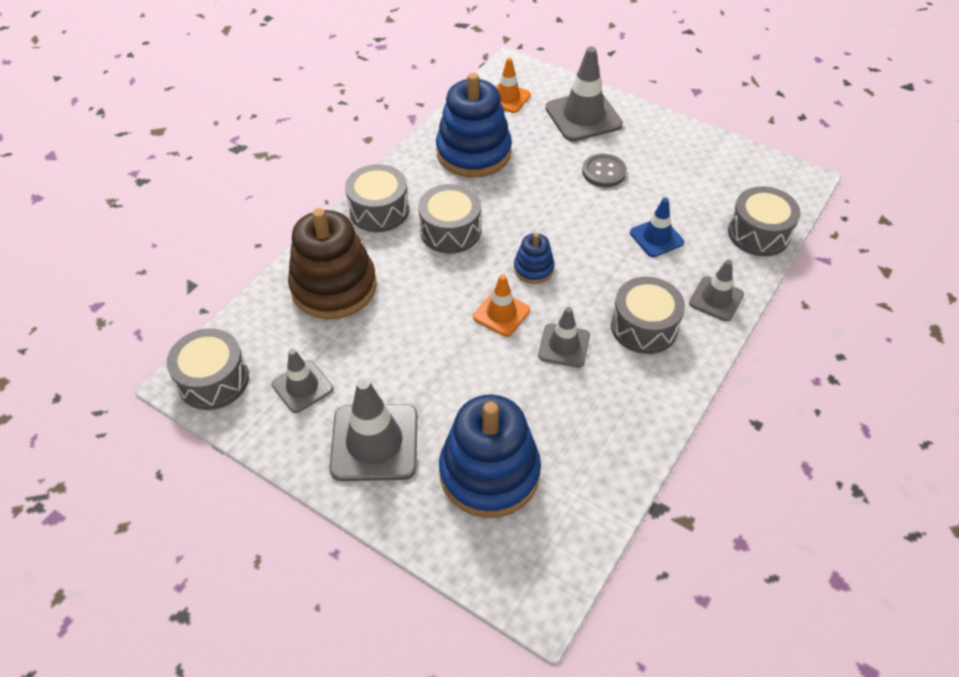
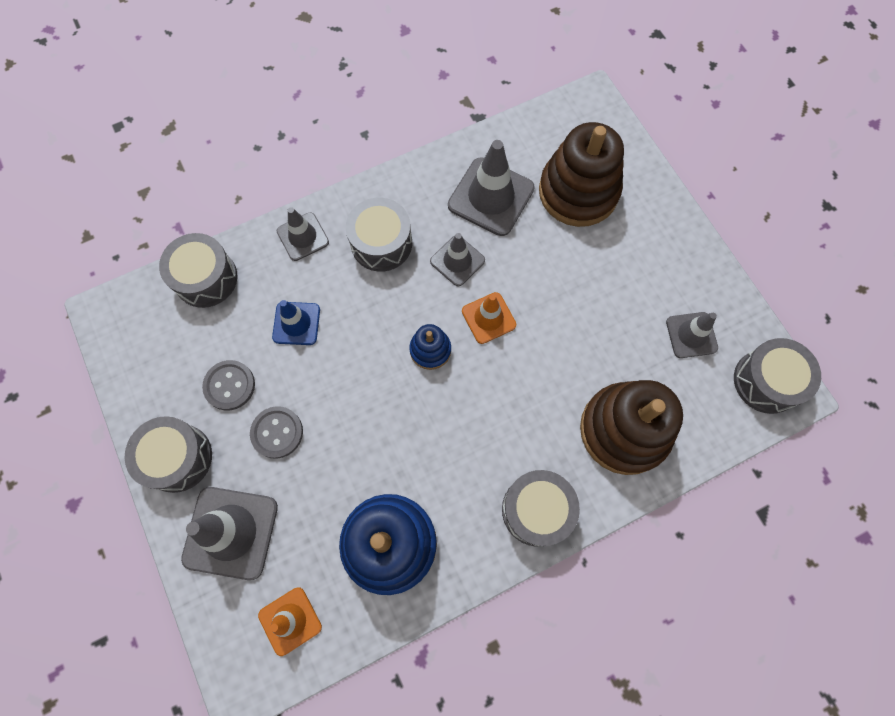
camera: 150 degrees left, 20 degrees up
(374, 442) = (651, 256): grey traffic cone -> grey traffic cone (491, 197)
(450, 231) = (479, 439): grey drum -> grey drum (177, 458)
(489, 473) = (578, 192): blue stacking toy -> brown stacking toy
(665, 181) = (229, 385): none -> grey button

